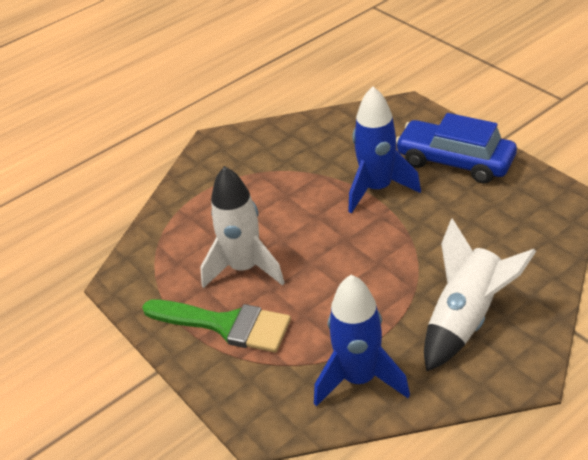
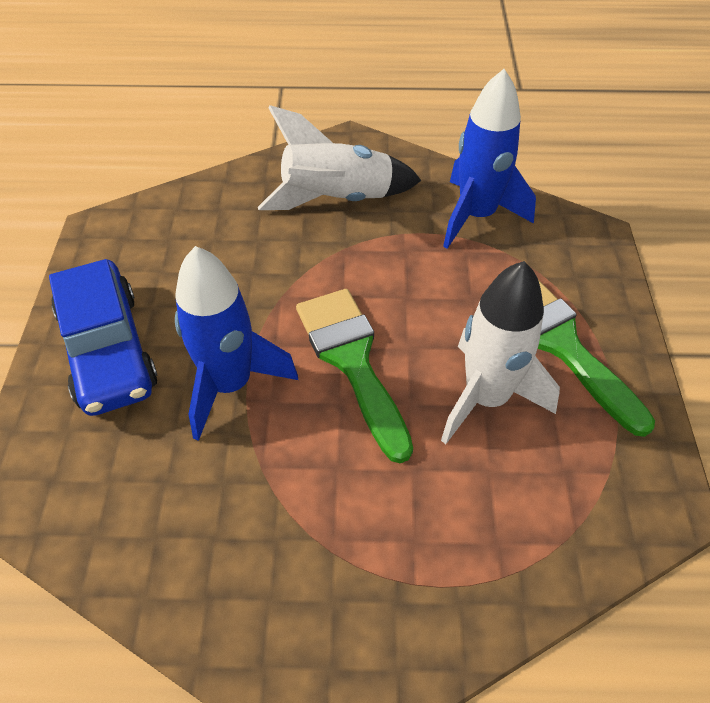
camera: 145 degrees left, 10 degrees up
(332, 237) = (352, 361): none -> green brush

